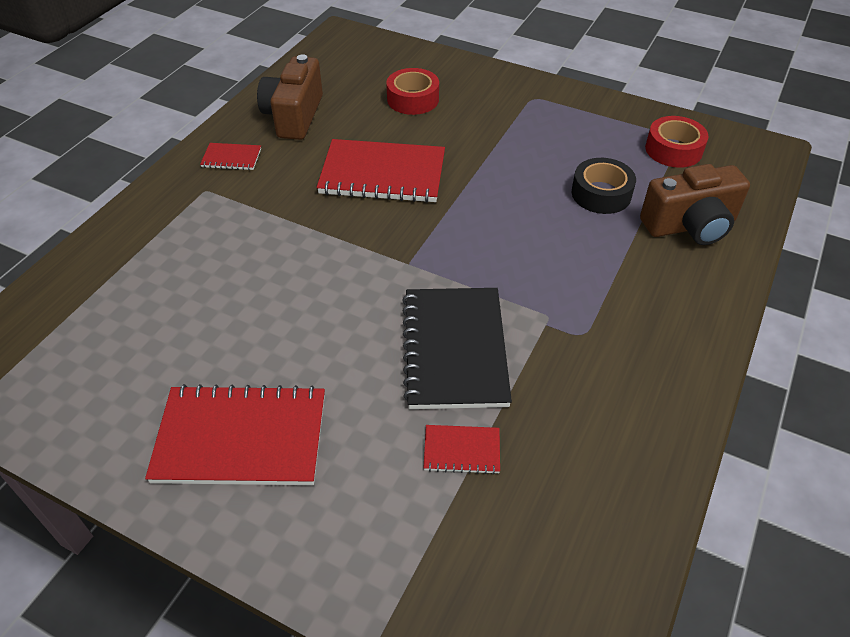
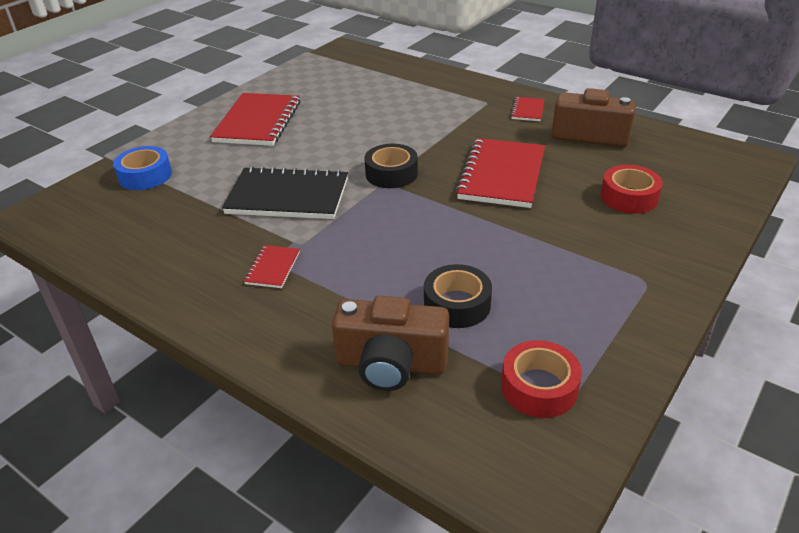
camera: 100 degrees right, 10 degrees down
(388, 259) = (391, 174): none -> black tape
(426, 554) = (145, 176): none -> blue tape
(461, 450) = (203, 193): red notebook -> red notebook (273, 268)
(690, 226) = (391, 364): brown camera -> brown camera turned 75 degrees counterclockwise

